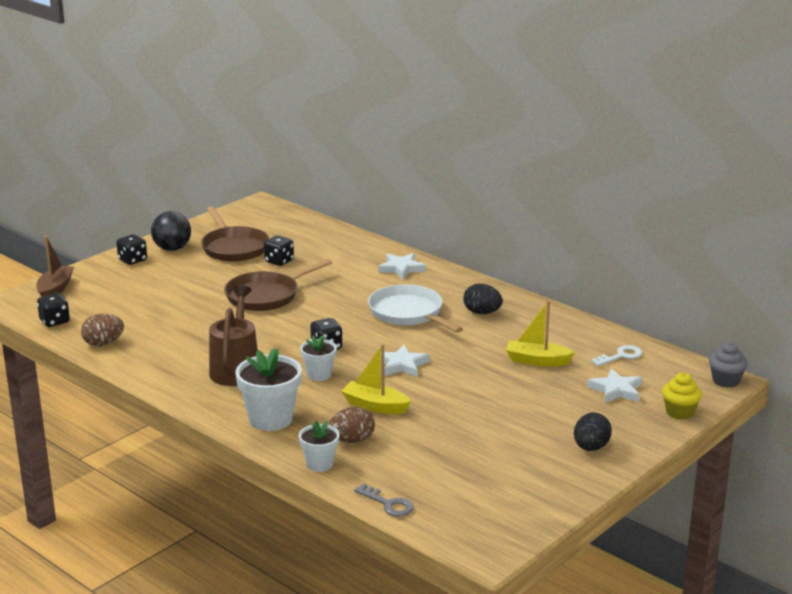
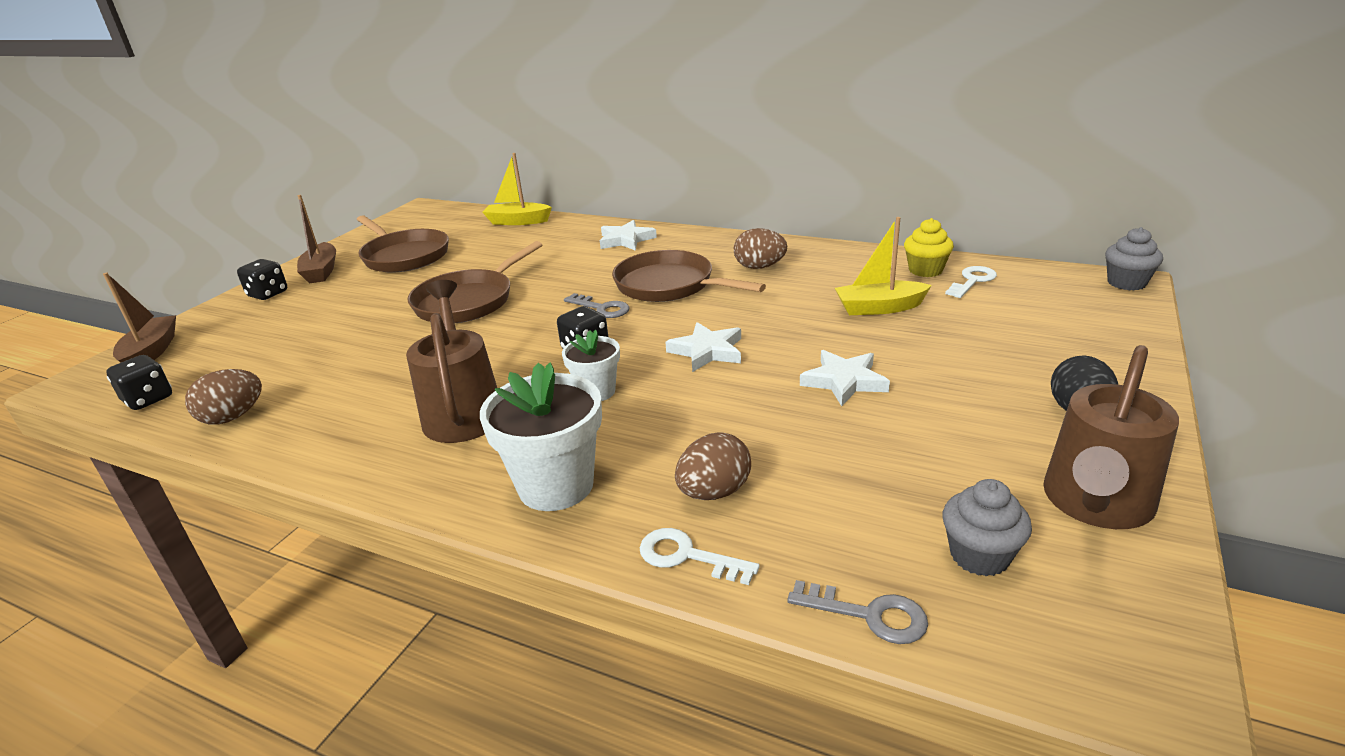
camera: 15 degrees left, 5 degrees up
(172, 249) = (321, 271): black ball -> brown boat
(279, 261) = (469, 260): black dice -> none
(319, 464) = (687, 556): white flower pot -> white key
(352, 321) = (601, 308): none -> grey key
(375, 406) = (711, 421): yellow boat -> yellow boat (518, 221)
(409, 313) = (669, 286): white pan -> brown pan
(462, 495) = (979, 556): none -> grey cupcake
(482, 313) = (759, 267): black egg -> brown egg
(545, 489) = (1095, 505): none -> brown watering can
(616, 390) = (1015, 322): white star -> white star (844, 381)
(679, 412) = (1126, 333): yellow cupcake -> yellow cupcake (925, 270)

